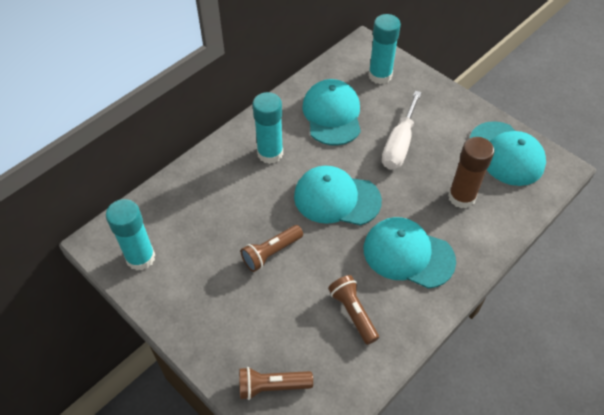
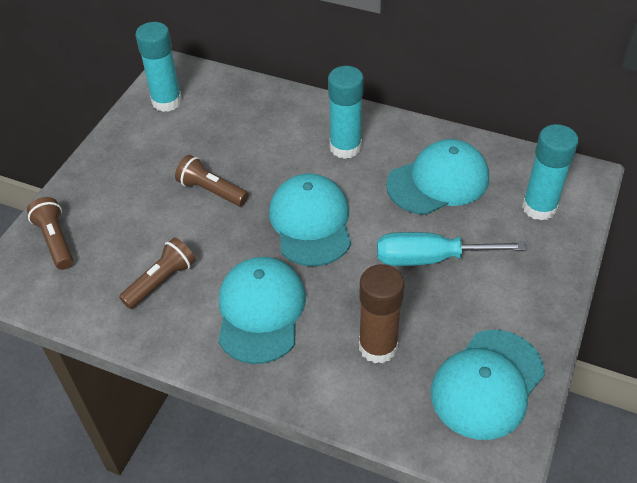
camera: 70 degrees right, 5 degrees down
(399, 144) = (430, 258): white screwdriver -> turquoise screwdriver

